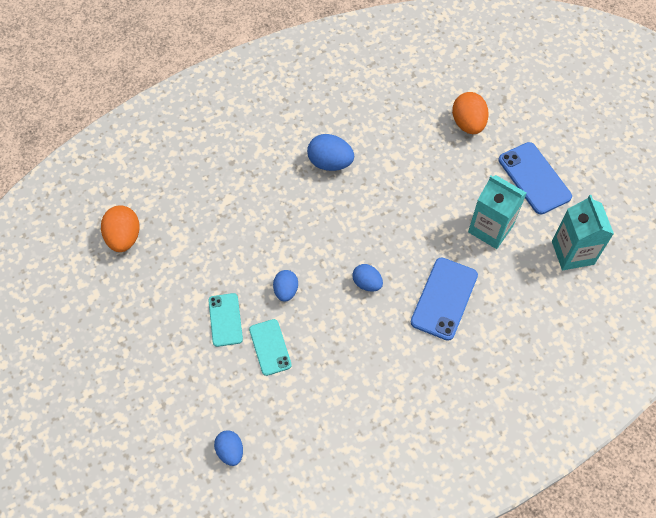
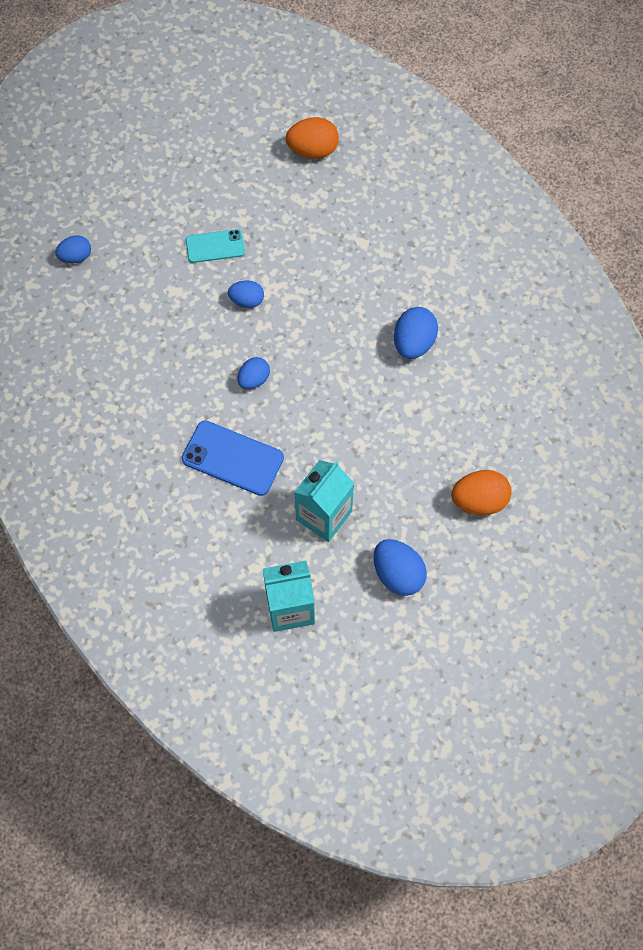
camera: 90 degrees right, 5 degrees up
(270, 347) = (182, 287): turquoise phone -> none
(534, 178) = (398, 574): blue phone -> blue egg

